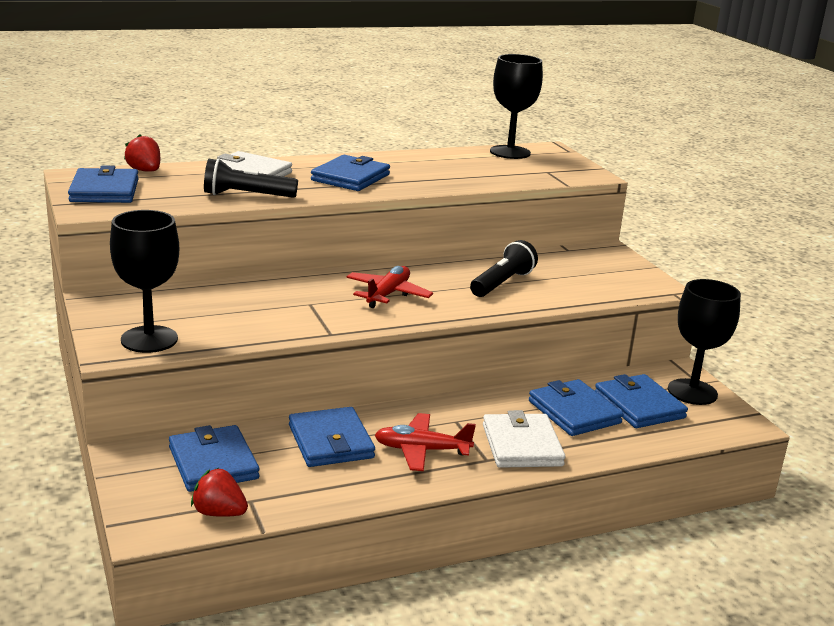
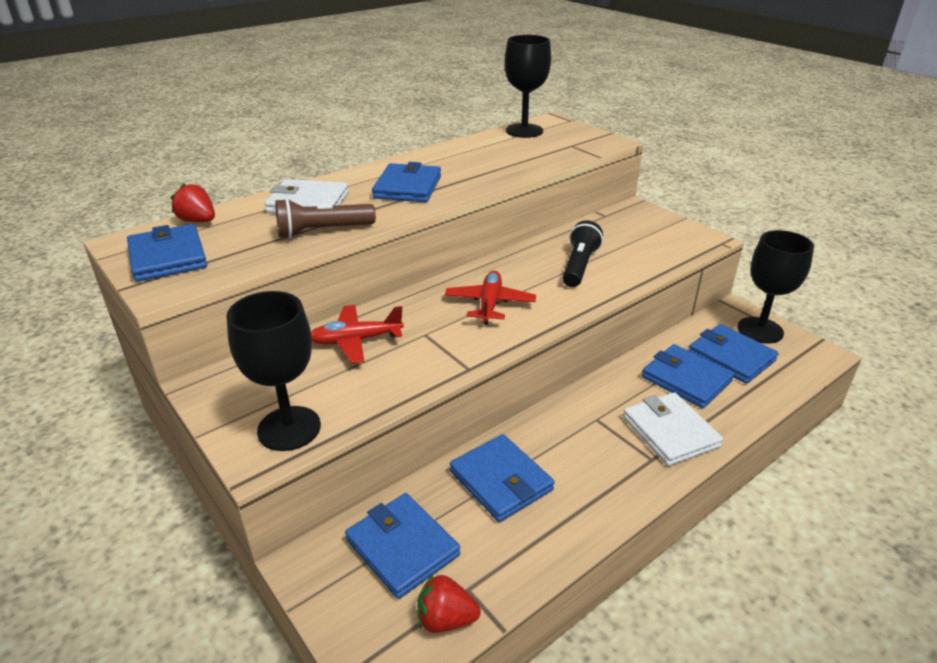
camera: 15 degrees left, 10 degrees up
(246, 196) = (323, 231): black flashlight -> brown flashlight
(421, 450) = (589, 465): red plane -> red plane (356, 340)

